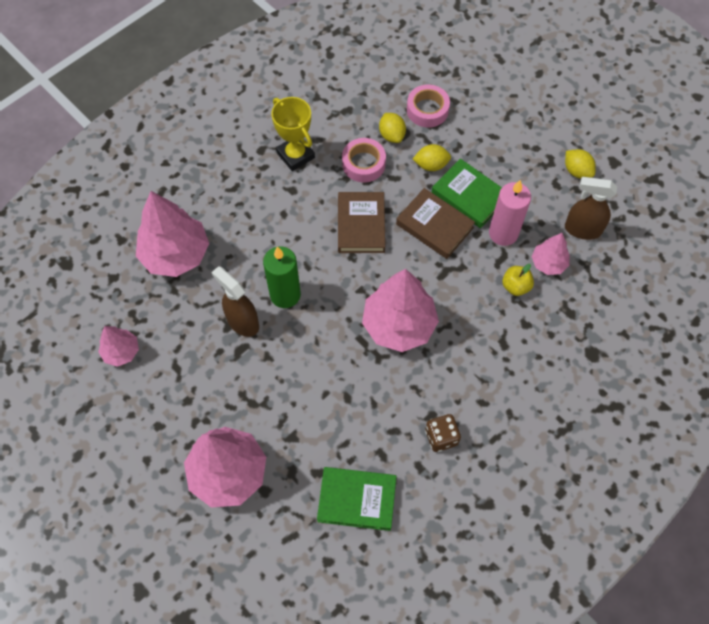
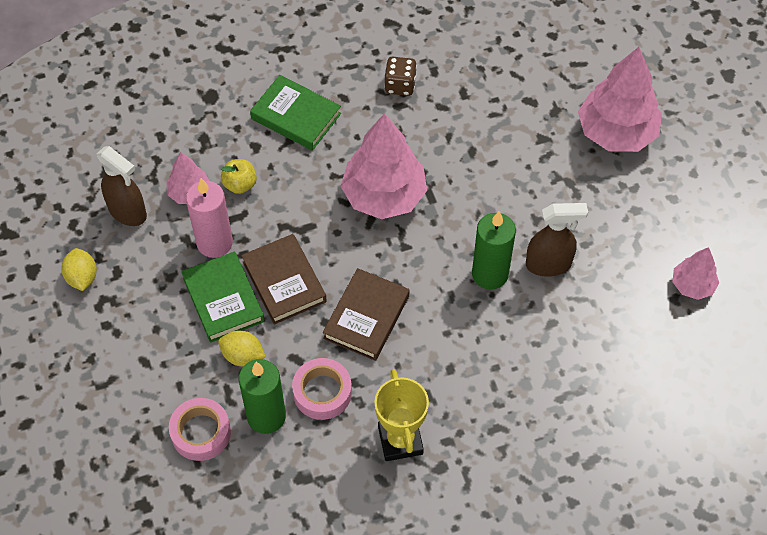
camera: 155 degrees left, 5 degrees down
(176, 254) = (598, 371): pink tree -> none
(242, 322) = (549, 264): brown spray bottle -> brown spray bottle turned 75 degrees counterclockwise
(357, 500) = (504, 68): green book -> green book (296, 116)
(392, 135) = (266, 416): yellow lemon -> green candle

